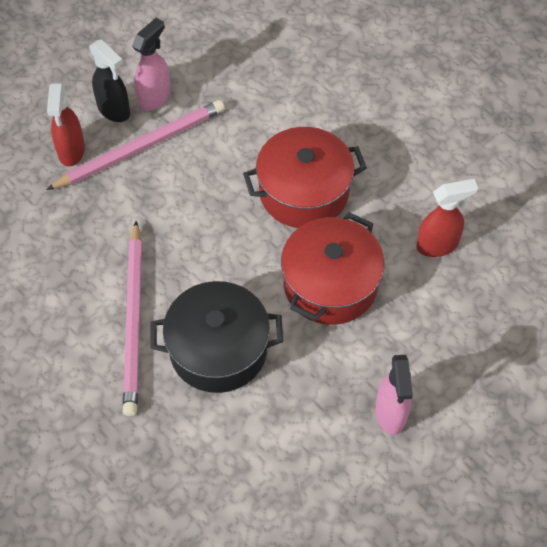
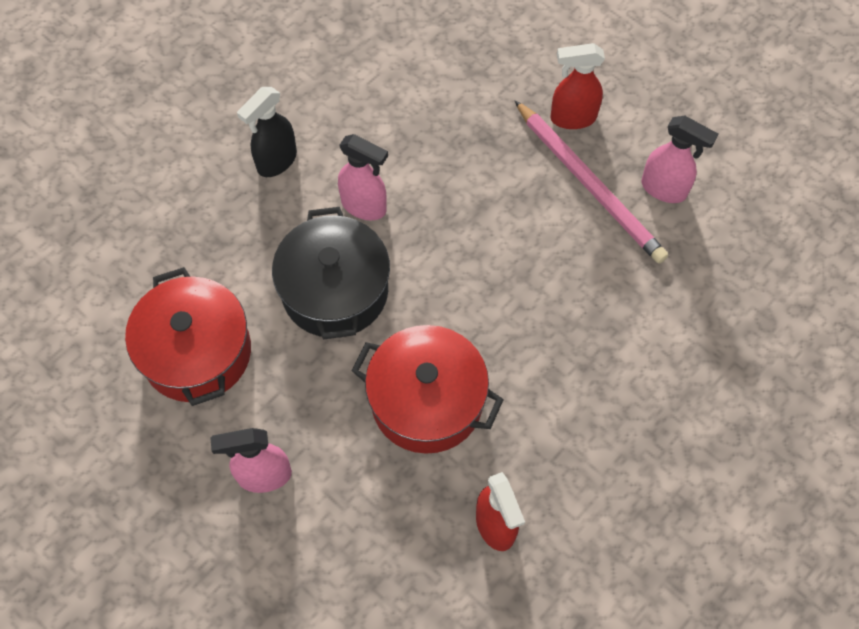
camera: 85 degrees right, 5 degrees up
(114, 110) = (637, 151): black spray bottle -> black spray bottle (276, 161)
(134, 321) = (364, 206): pink pencil -> pink spray bottle
(303, 192) = (553, 363): red pot -> red pot (197, 352)

